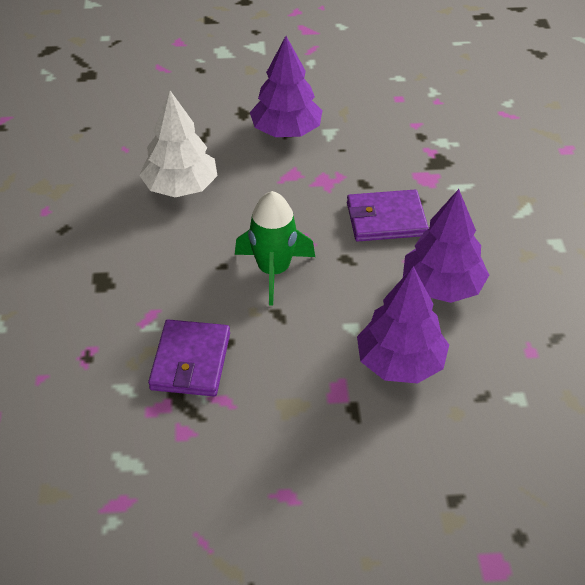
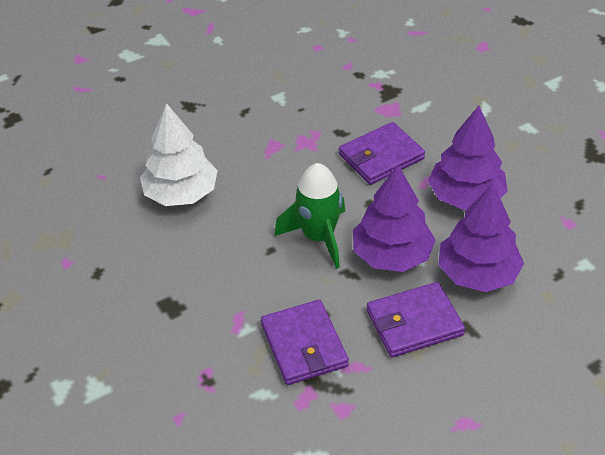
camera: 25 degrees left, 0 degrees up
(286, 131) = (240, 109): purple tree -> purple tree (391, 255)
(305, 383) = (414, 323): none -> purple wallet

